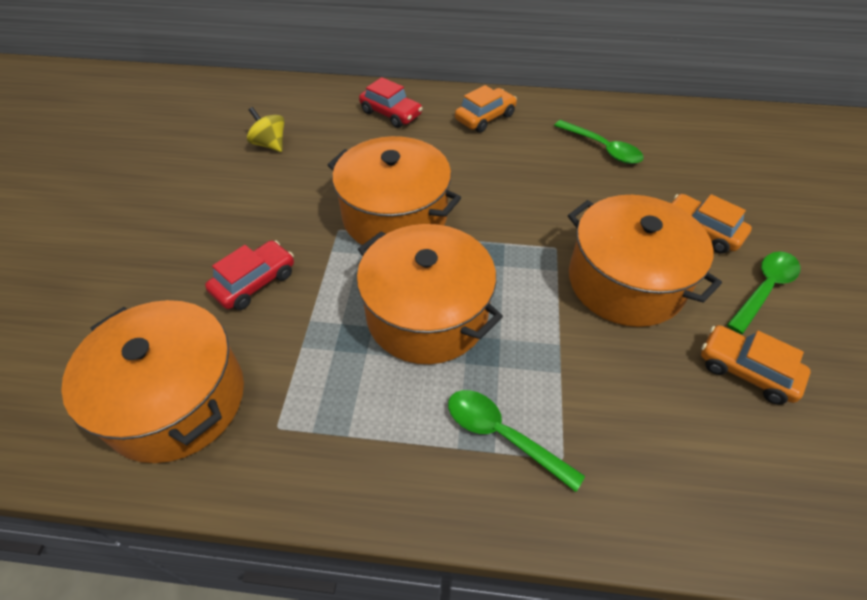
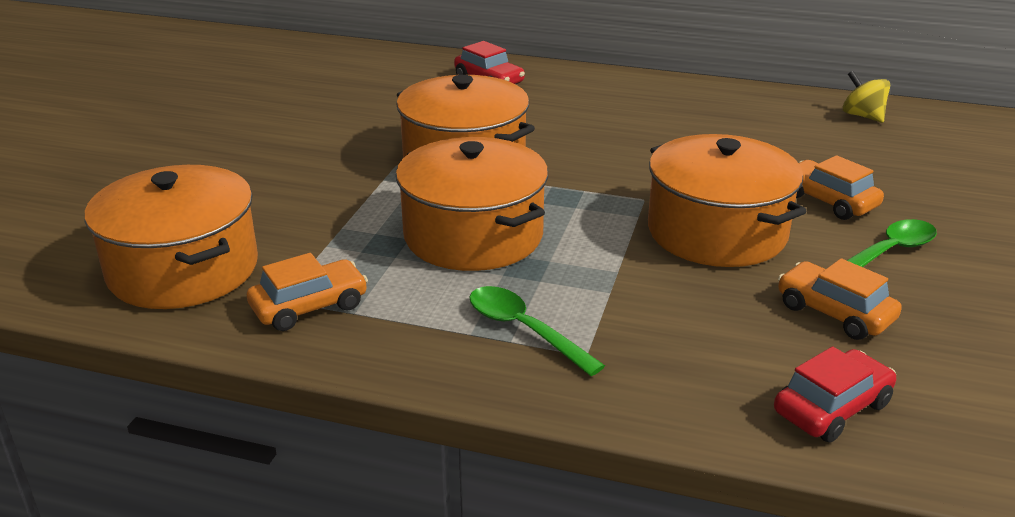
camera: 10 degrees right, 20 degrees down
(254, 282) = (291, 195): red car -> red car (832, 408)
(270, 144) = (342, 95): yellow spinning top -> yellow spinning top (862, 116)
(485, 117) = (600, 91): orange car -> orange car (309, 306)
(602, 148) = (734, 126): green spoon -> none

